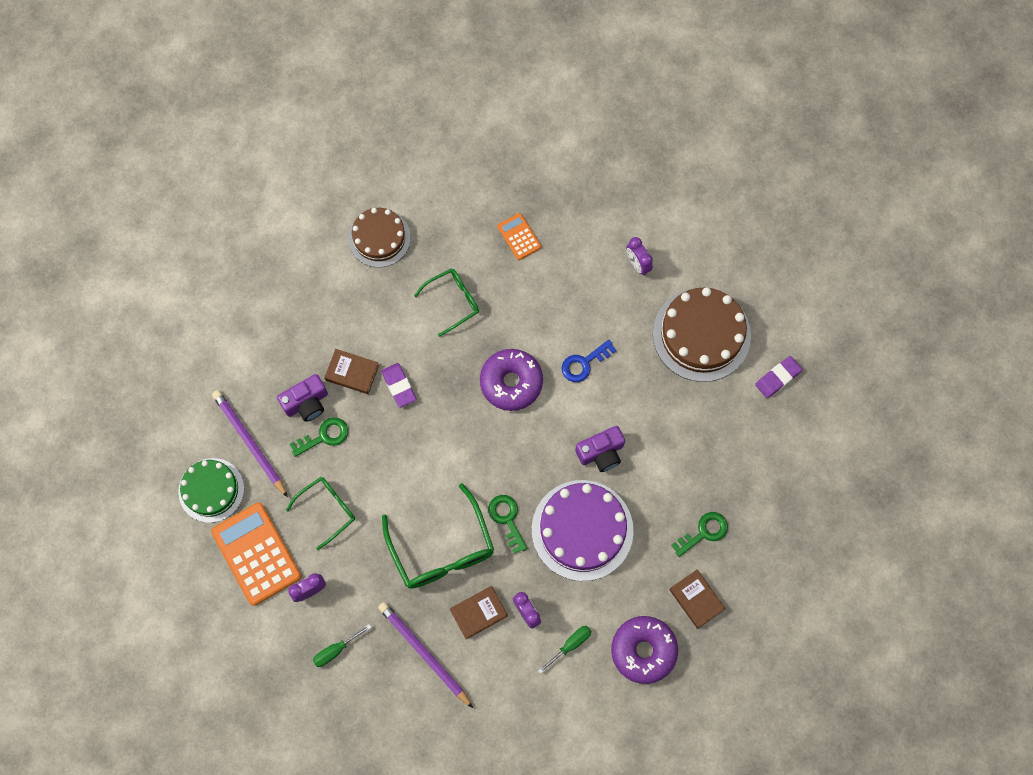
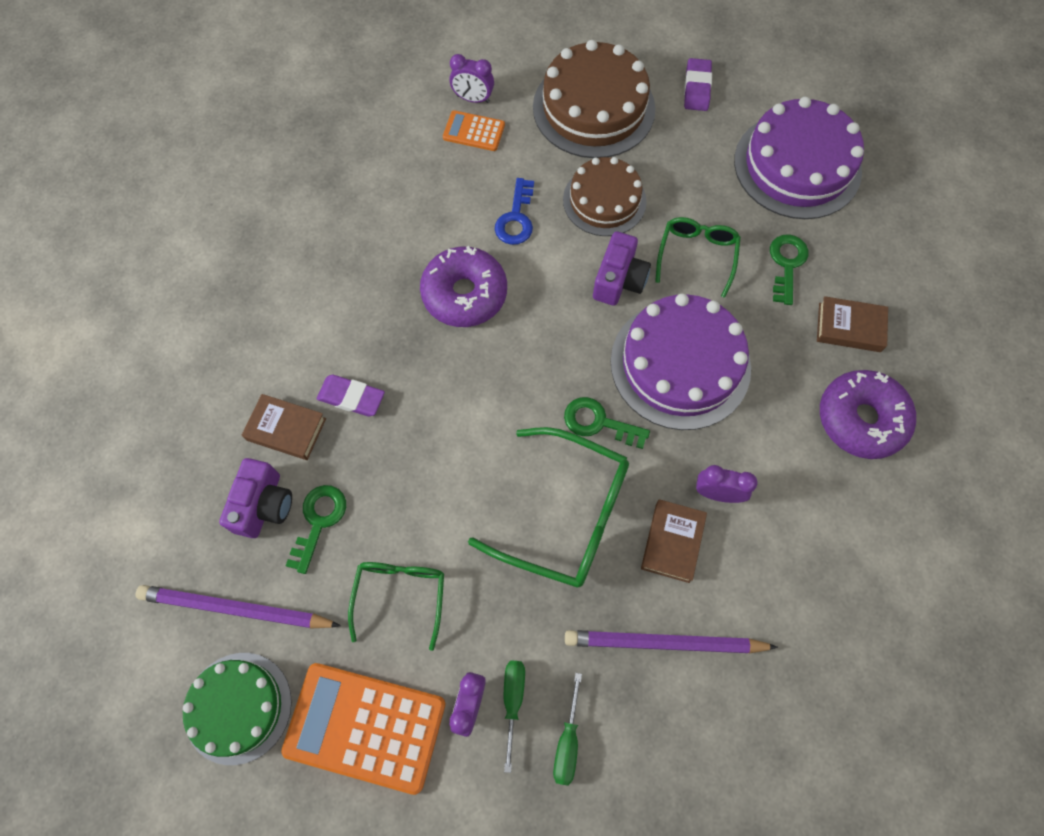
camera: 45 degrees left, 5 degrees down
(352, 373) = (286, 429): brown book -> brown book turned 45 degrees clockwise
(379, 238) = (187, 278): brown cake -> brown cake (604, 200)
(453, 301) = (327, 272): green glasses -> green glasses (696, 255)
(519, 237) = (335, 164): orange calculator -> orange calculator (474, 131)
(570, 644) = (792, 482): green screwdriver -> green screwdriver (513, 700)
(780, 482) = (797, 165): none -> purple cake

